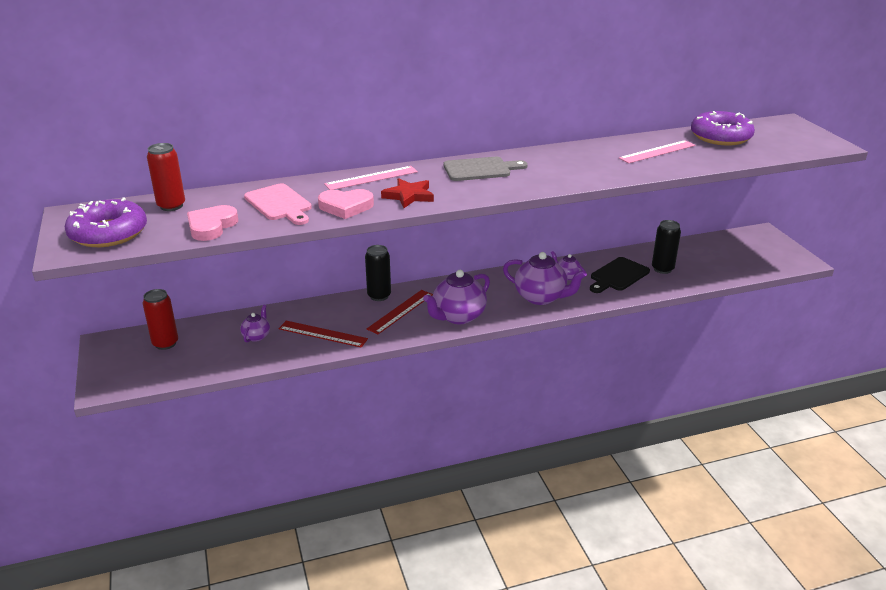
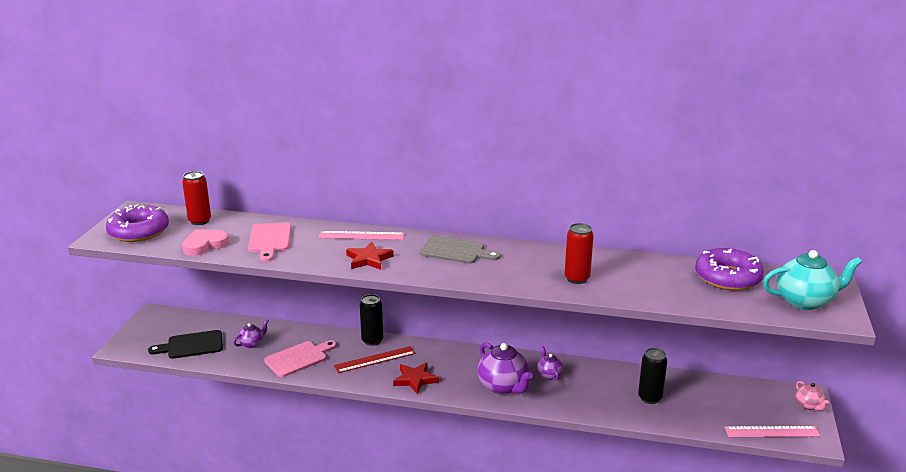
camera: 30 degrees right, 5 degrees down
(165, 343) = (189, 328): red can -> red can (577, 279)
(322, 334) = (299, 358): red ruler -> pink cutting board
(346, 207) = (311, 255): pink heart -> none
(458, 316) = (415, 380): purple teapot -> red star
(618, 275) = (597, 390): black cutting board -> black cutting board (191, 345)
(657, 152) = (639, 276): pink ruler -> pink ruler (771, 432)
(773, 239) = (808, 406): none -> pink teapot
(793, 140) = (805, 301): none -> turquoise teapot

